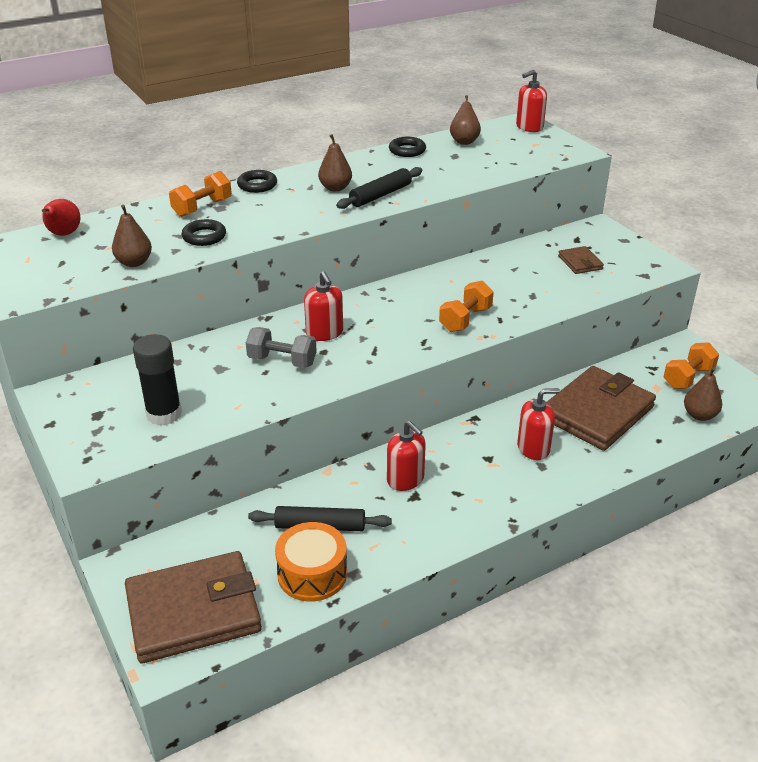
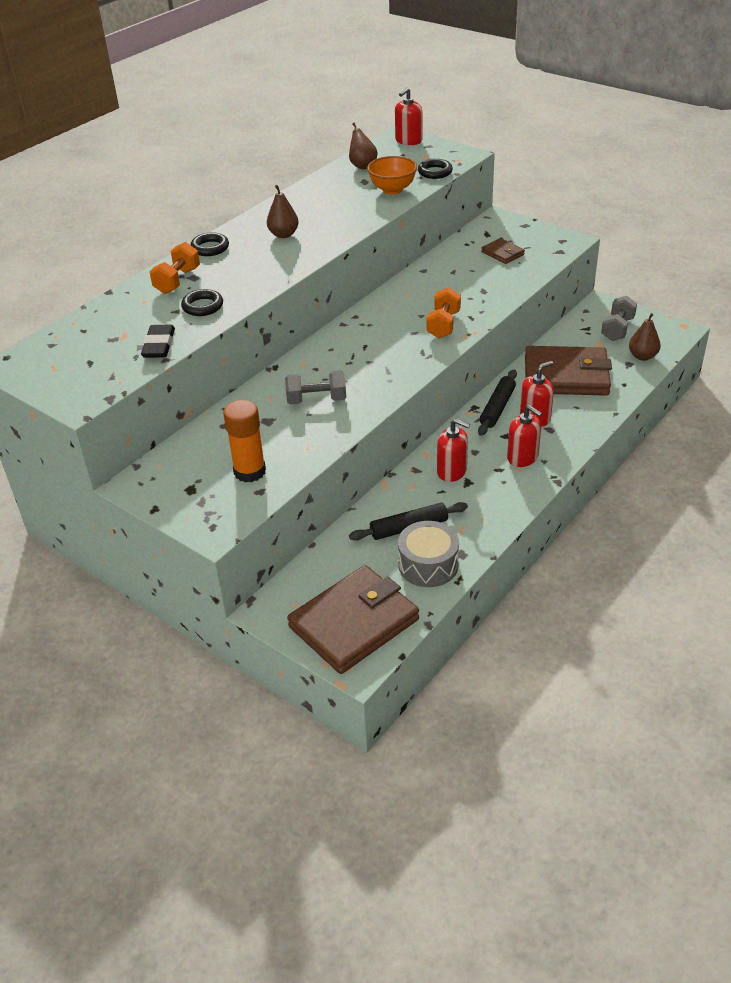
camera: 20 degrees left, 5 degrees up
(63, 234) = (67, 337): red pear -> none
(134, 262) = (159, 345): brown pear -> black eraser
(164, 414) = (249, 471): black glue stick -> orange glue stick
(312, 574) = (428, 565): orange drum -> grey drum
(324, 333) = (335, 367): red soap dispenser -> red soap dispenser (522, 457)
(380, 195) = (328, 232): black rolling pin -> black rolling pin (497, 408)
(407, 150) = (319, 185): black ring -> black ring (435, 172)
(476, 169) = (392, 190): none -> orange bowl
(597, 412) = (566, 376): brown wallet -> brown wallet turned 75 degrees clockwise
(688, 377) = (617, 329): orange dumbbell -> grey dumbbell

